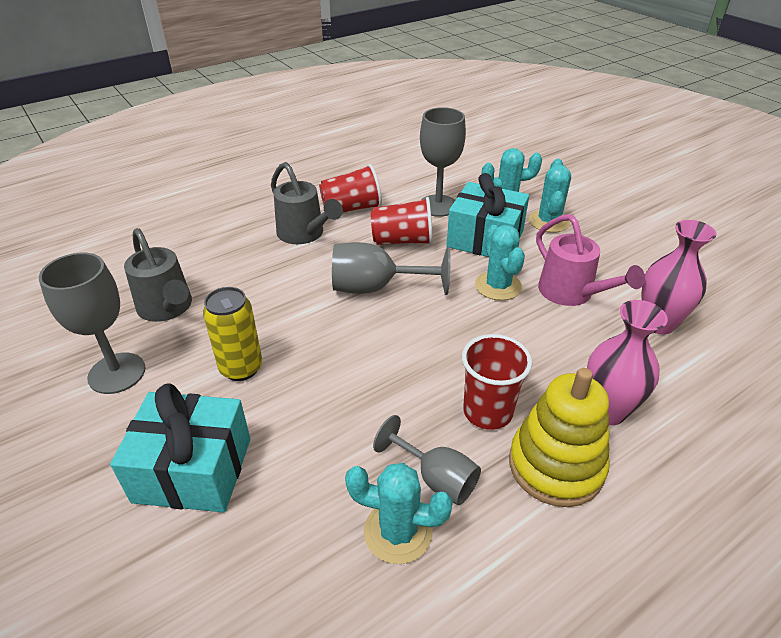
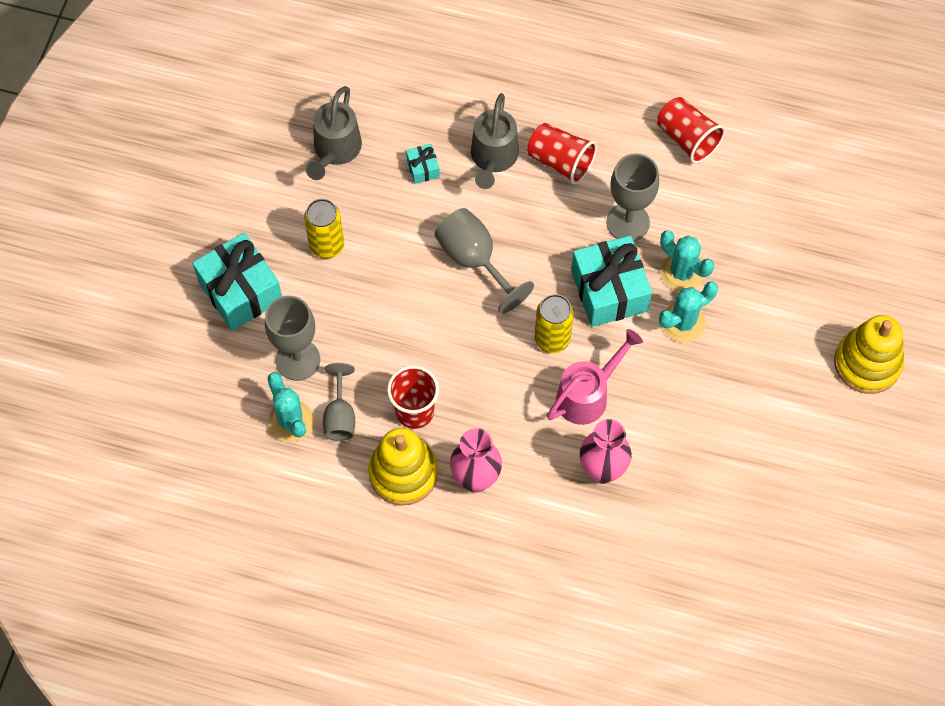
camera: 50 degrees right, 25 degrees up
(117, 373) = (262, 182): grey goblet -> grey goblet (297, 360)
(259, 271) = (423, 168): none -> turquoise gift
(403, 241) = (550, 234): red cup -> red cup (687, 139)
(498, 286) = (552, 339): turquoise cactus -> yellow can
(571, 294) = (588, 395): pink watering can -> pink watering can turned 150 degrees counterclockwise
(653, 172) = (867, 363): none -> yellow stacking toy

